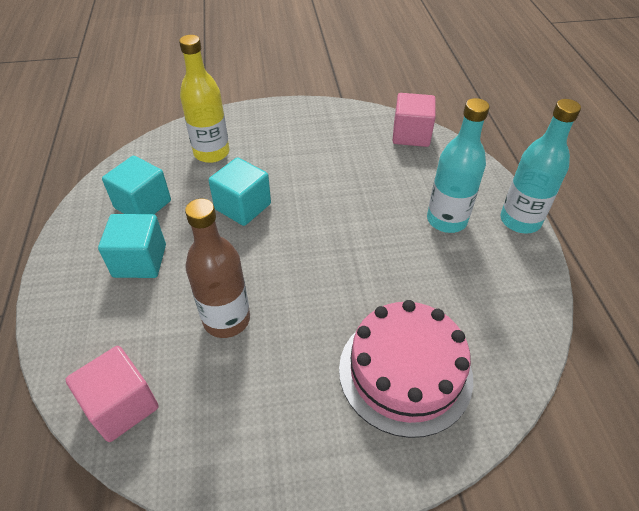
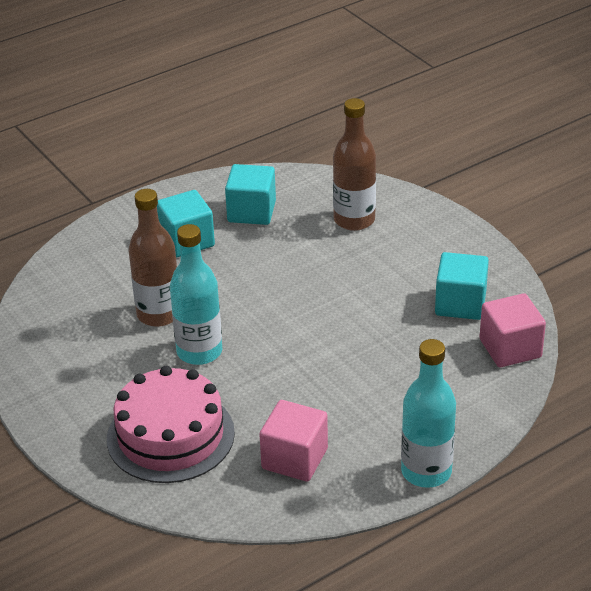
camera: 65 degrees right, 10 degrees down
(122, 406) = (52, 296): pink cube -> pink cube (294, 458)
(211, 153) = (354, 220): yellow bottle -> brown bottle
(243, 206) = (295, 270): turquoise cube -> turquoise cube (460, 304)
(446, 220) = (383, 414): turquoise bottle -> turquoise bottle (199, 352)

